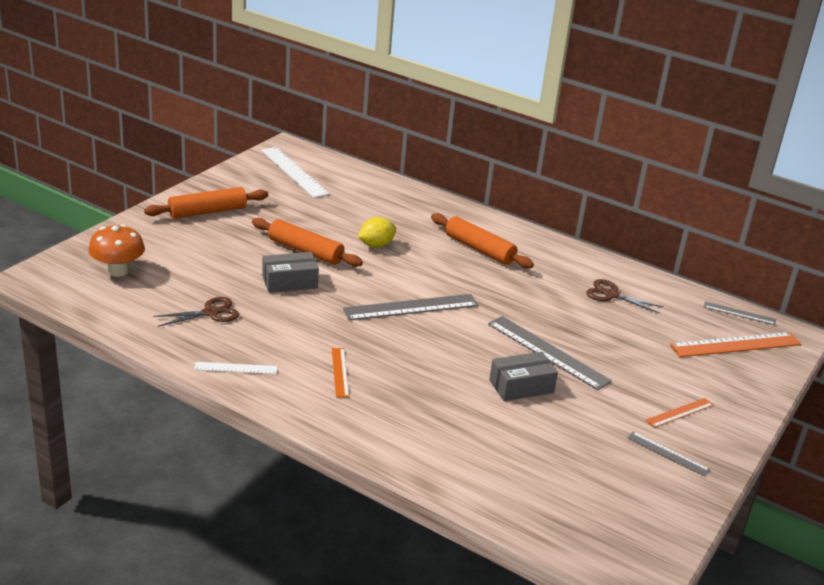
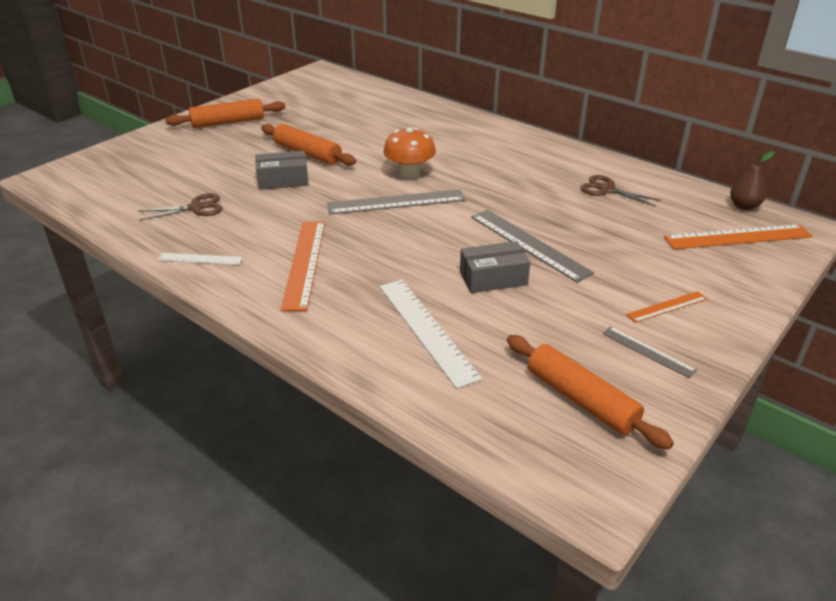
camera: 10 degrees right, 5 degrees up
(118, 271) = (124, 172): orange mushroom -> orange mushroom (409, 173)
(294, 172) = (319, 89): white ruler -> white ruler (426, 330)
(340, 372) = (304, 263): orange ruler -> orange ruler, size x1.85
(376, 245) = (377, 148): yellow lemon -> none
(479, 249) = (478, 150): orange rolling pin -> orange rolling pin (581, 399)
(739, 313) = (744, 206): grey ruler -> brown pear

